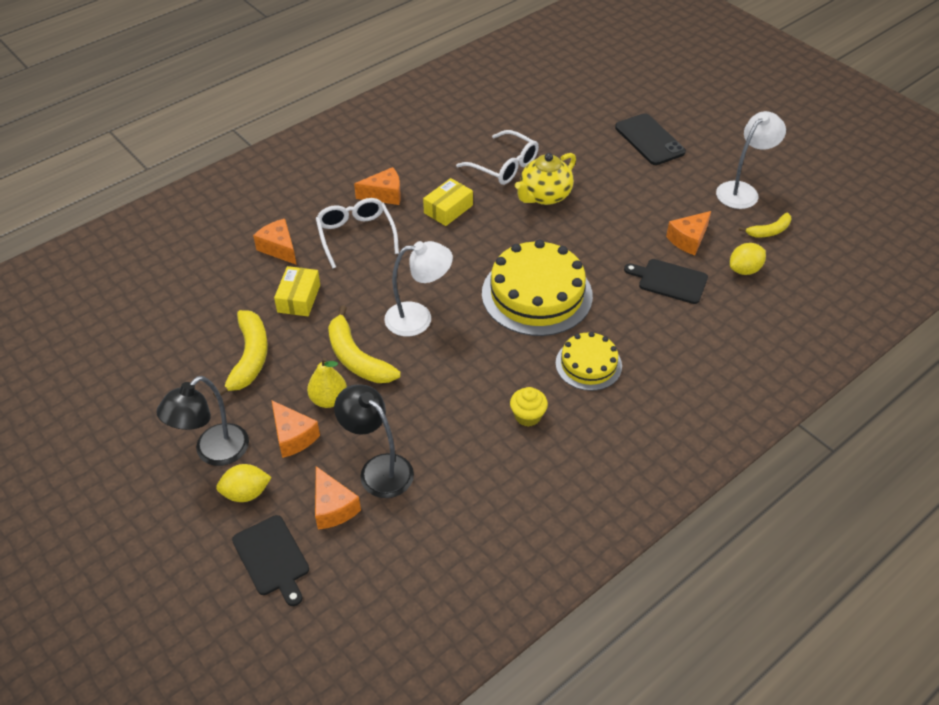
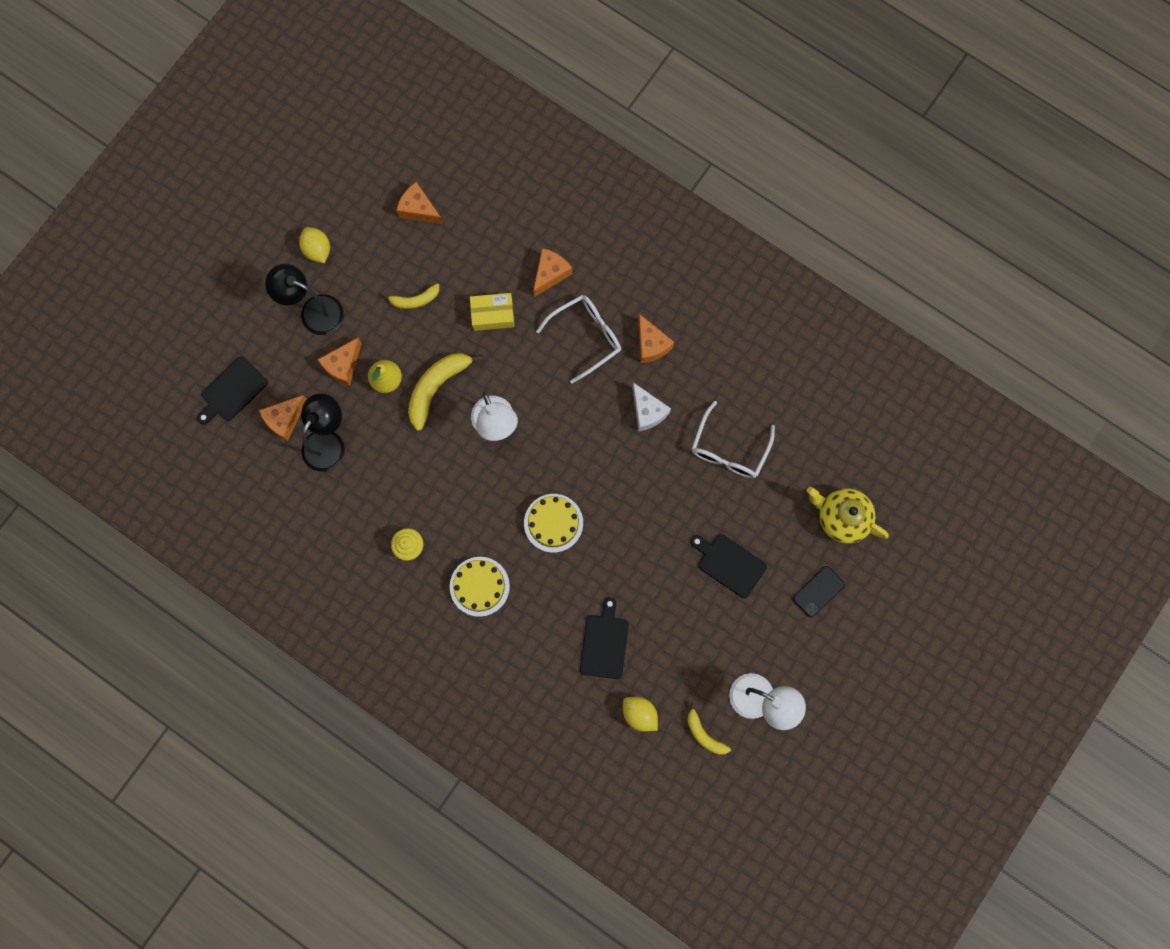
camera: 75 degrees right, 30 degrees up
(246, 493) = (282, 350): yellow lemon -> yellow lemon (317, 250)
(250, 357) = (415, 300): yellow banana -> yellow banana, size x0.59
(448, 209) = (647, 411): yellow box -> white cheese
(537, 294) = (553, 523): yellow cake -> yellow cake, size x0.56
(544, 196) = (694, 500): yellow teapot -> yellow teapot (841, 518)
(611, 186) = (729, 564): none -> black cutting board
(649, 140) = (818, 591): black phone -> black phone, size x0.62
(688, 239) = (668, 654): orange cheese -> orange cheese (419, 209)

